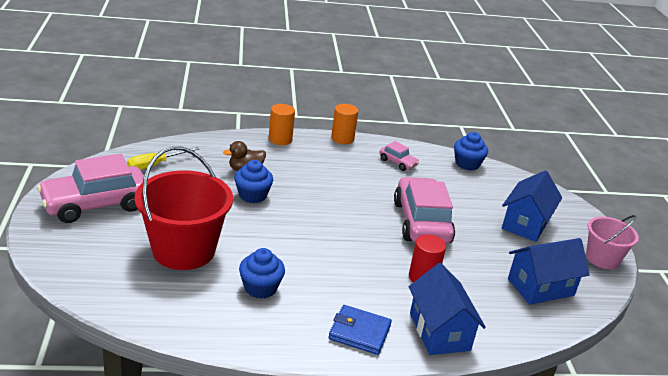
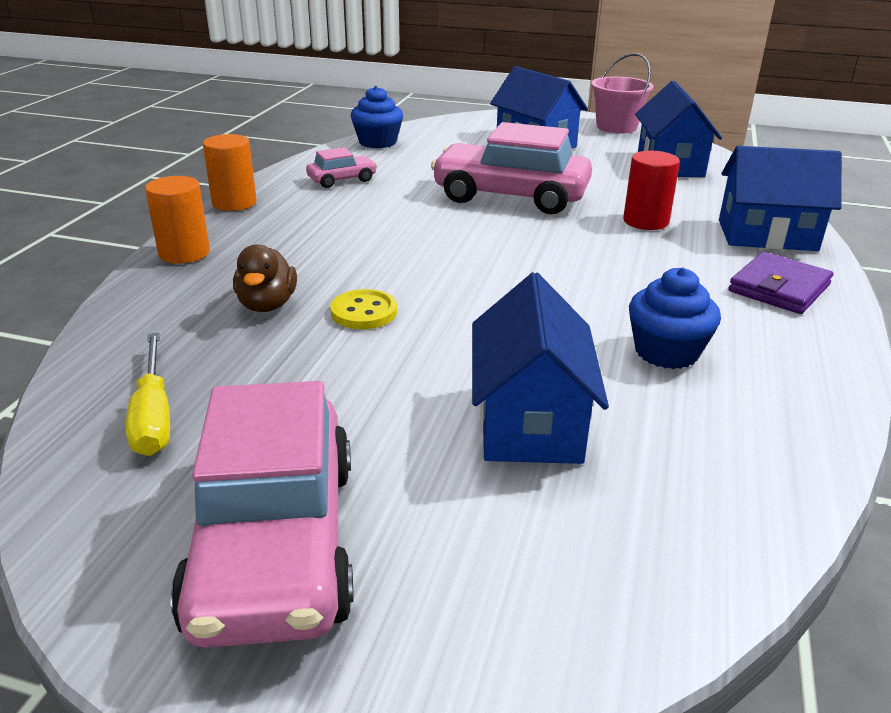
camera: 65 degrees left, 0 degrees up
(184, 250) = (530, 421): red bucket -> blue house
(252, 195) = (364, 312): blue cupcake -> yellow button
(359, 332) = (779, 288): blue wallet -> purple wallet

